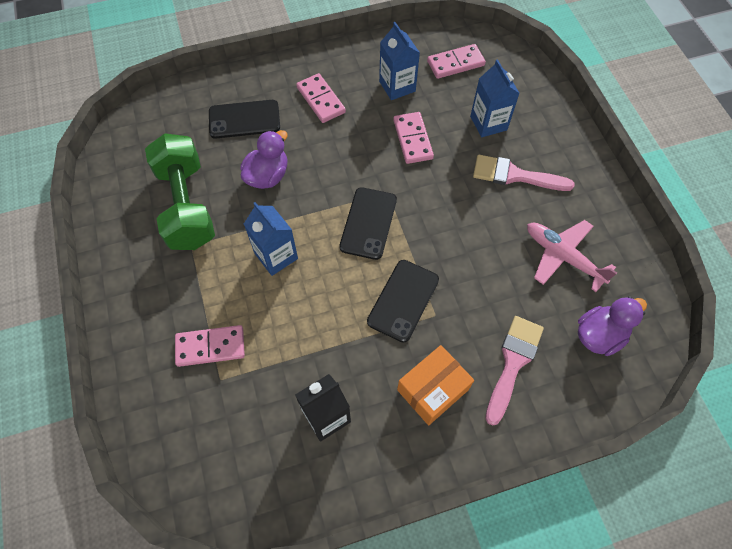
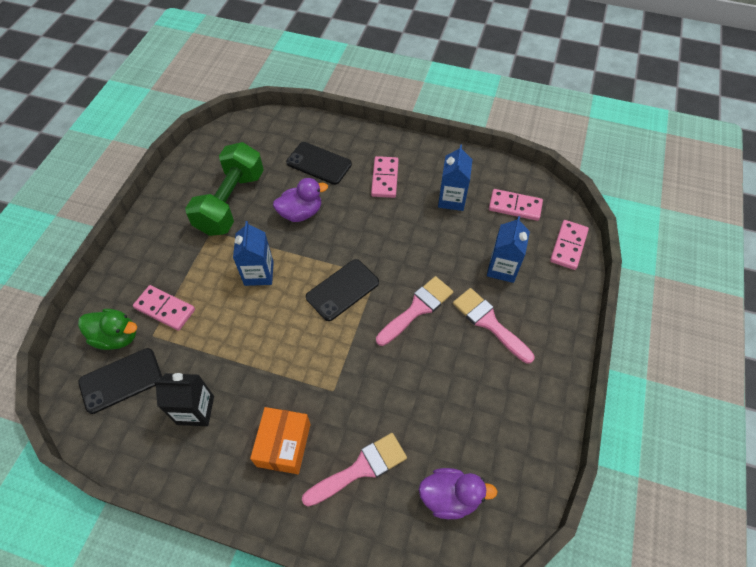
camera: 35 degrees right, 5 degrees down
(183, 405) = (117, 337): none -> green duck
(403, 300) = (319, 363): black phone -> black phone (121, 380)
(412, 139) = (429, 246): pink domino -> pink domino (568, 246)
(432, 389) = (283, 445): orange box -> orange box turned 75 degrees counterclockwise
(447, 200) = (417, 309): none -> pink brush
(562, 256) = (474, 412): pink plane -> none

